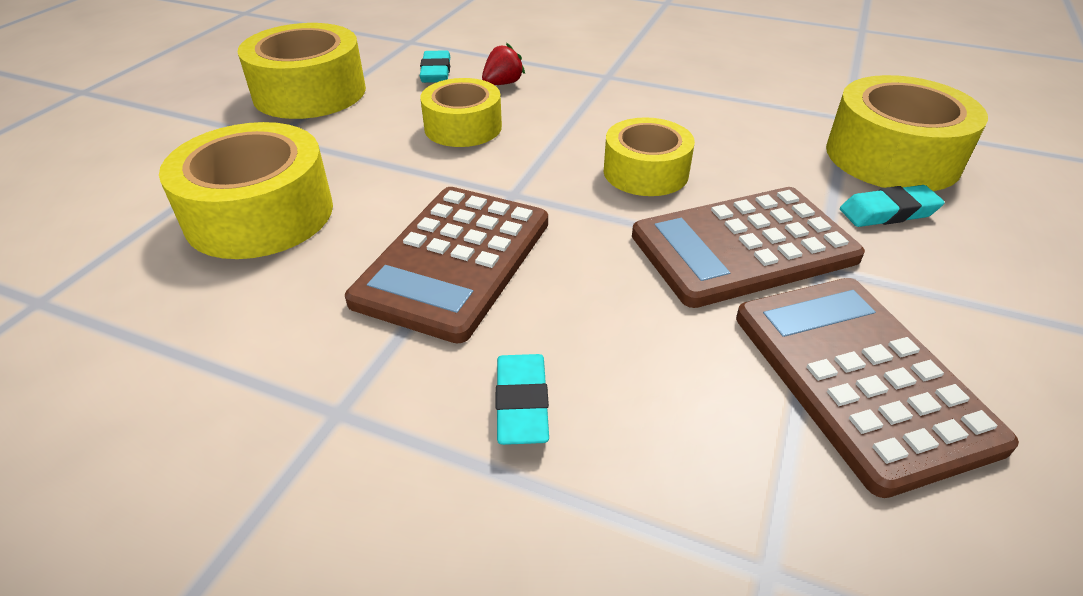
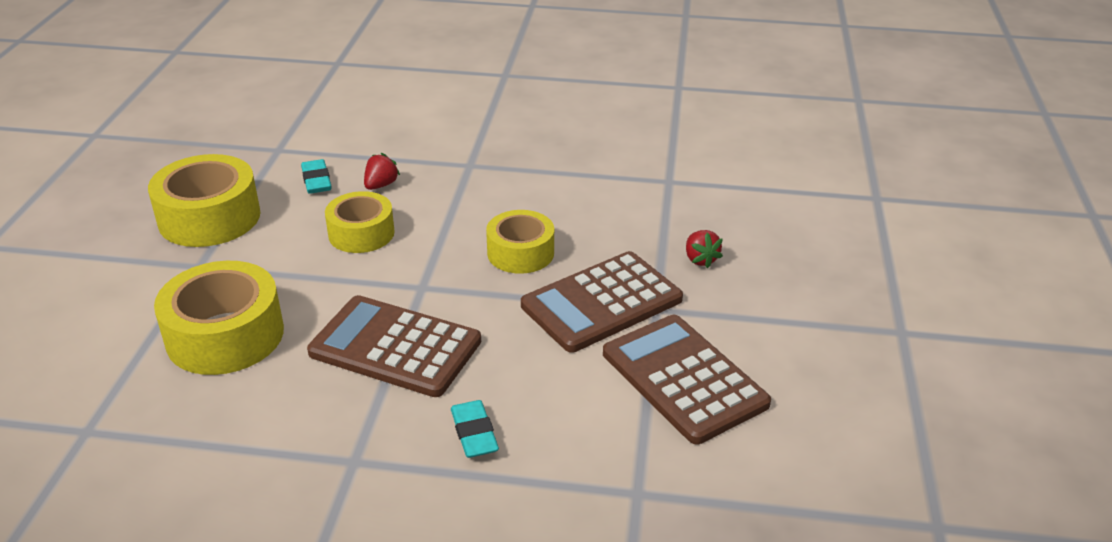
camera: 15 degrees left, 5 degrees down
(454, 261) = (395, 347): brown calculator -> brown calculator turned 105 degrees clockwise
(888, 212) = (700, 259): turquoise eraser -> red strawberry
(892, 156) = (703, 212): yellow tape -> none

